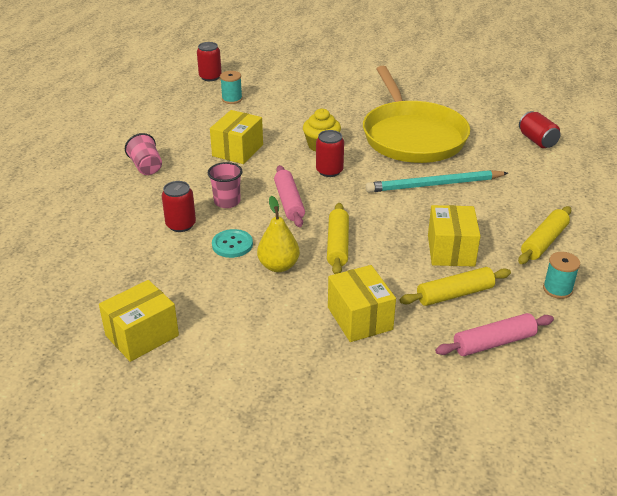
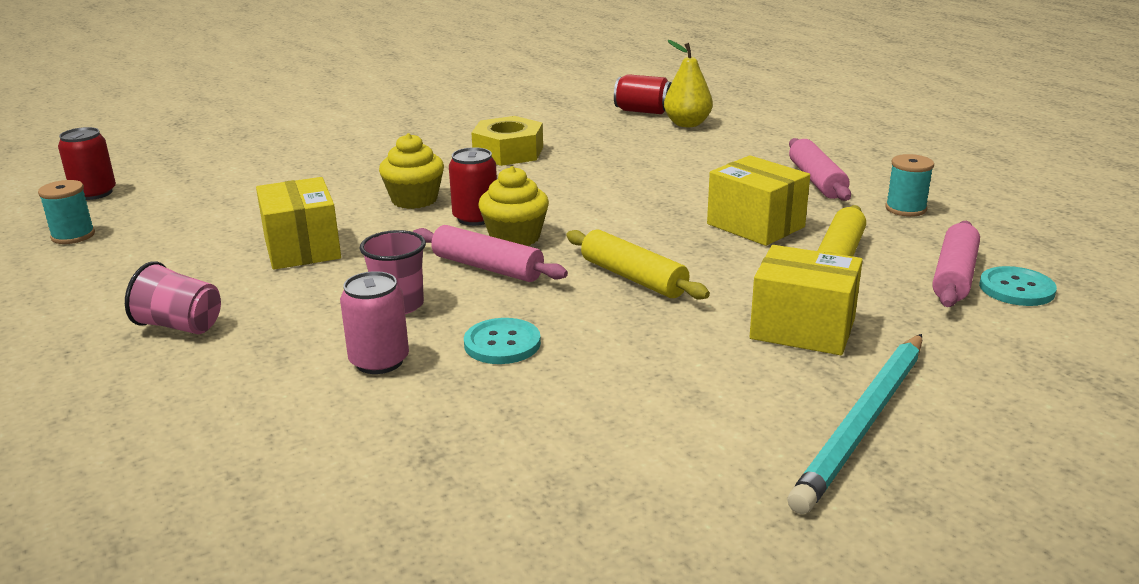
camera: 45 degrees left, 10 degrees down
(142, 335) = (590, 516): yellow box -> none
(181, 225) = (379, 361): red can -> pink can
(232, 99) = (181, 203): turquoise spool -> turquoise spool (73, 236)
(278, 266) = (609, 333): yellow pear -> yellow pear (687, 124)
(327, 192) = (515, 237): none -> yellow cupcake
(412, 136) = (508, 152): yellow pan -> yellow nut
(434, 185) = (621, 182): turquoise pencil -> turquoise pencil (863, 423)
(512, 371) = (1016, 289): none -> turquoise button
(544, 242) = (816, 180): yellow rolling pin -> pink rolling pin

